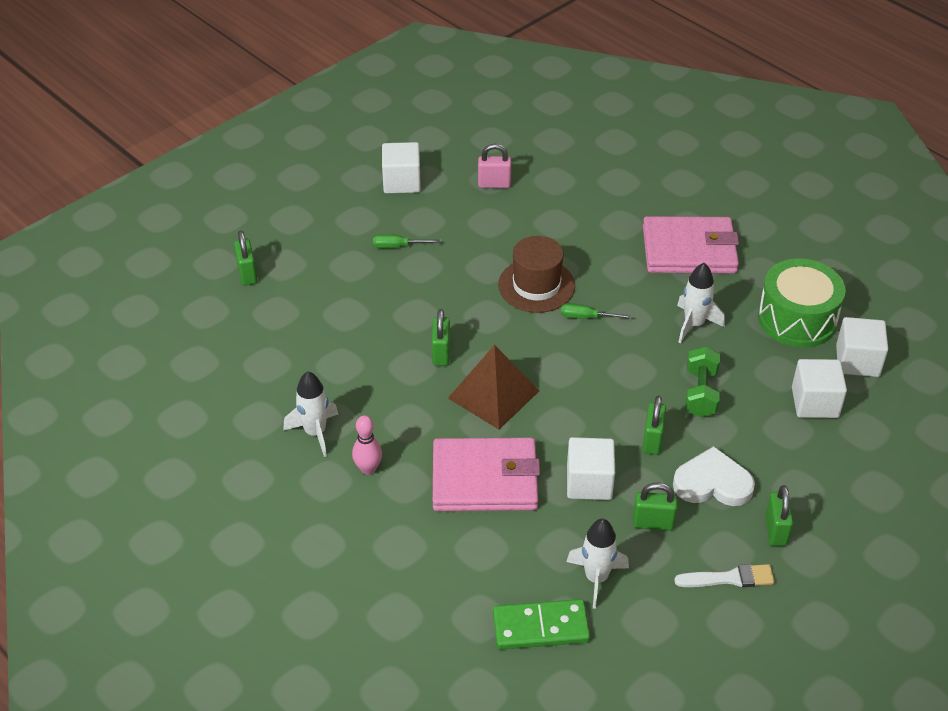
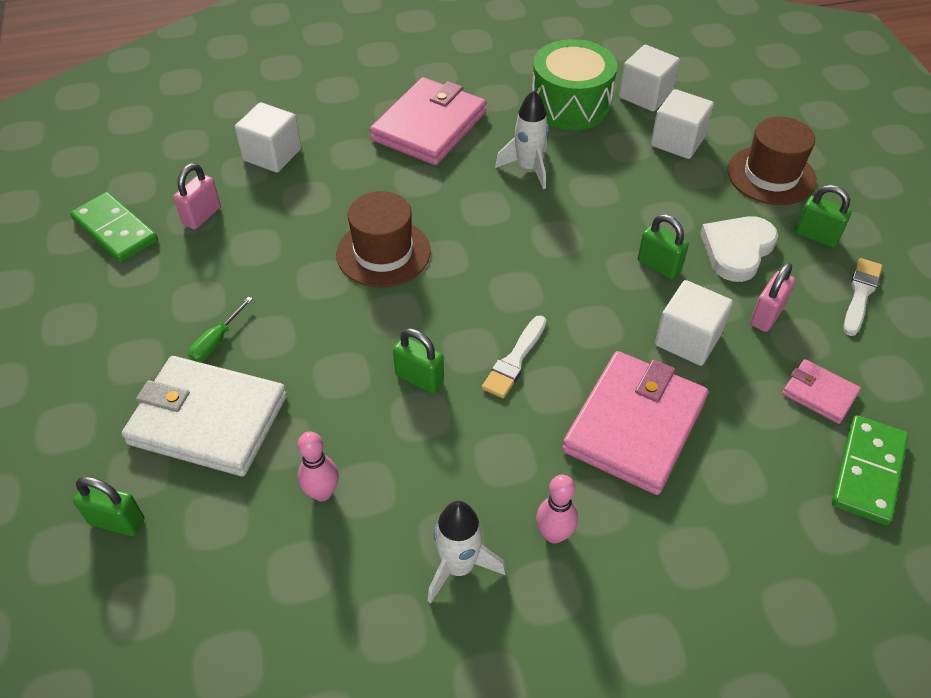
camera: 60 degrees left, 5 degrees up
(323, 348) = (322, 493): none -> pink bowling pin
(338, 273) = (208, 419): none -> white wallet
(402, 182) = (116, 290): white cube -> white cube (272, 155)
(449, 154) = (115, 230): none -> green domino
(493, 394) = (514, 360): brown pyramid -> white brush
(586, 317) = (460, 236): green screwdriver -> none
(596, 578) = (819, 393): white rocket -> pink wallet
(653, 523) = (766, 316): green padlock -> pink padlock
(700, 393) = (619, 205): green dumbbell -> none
(828, 478) = (771, 175): none -> brown hat

